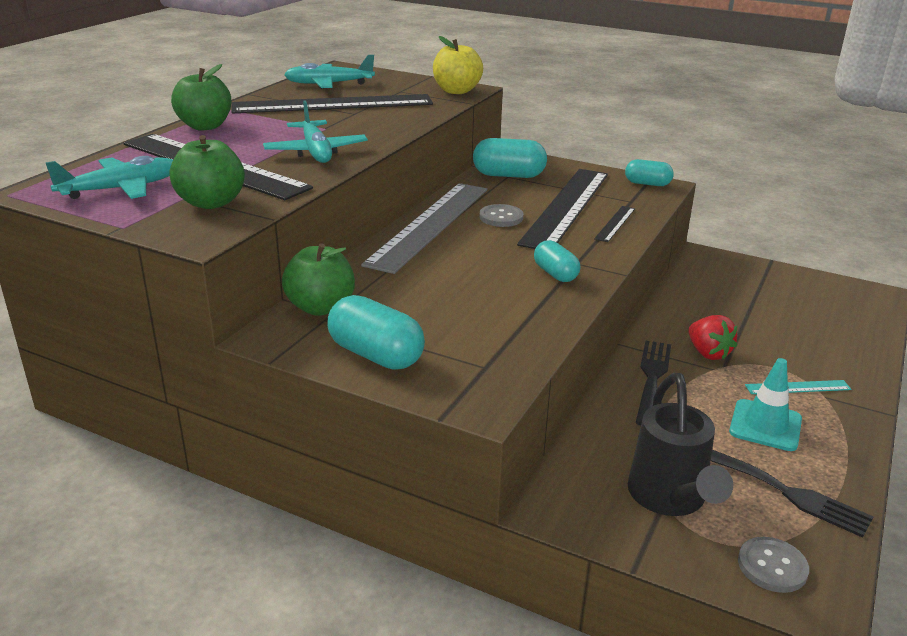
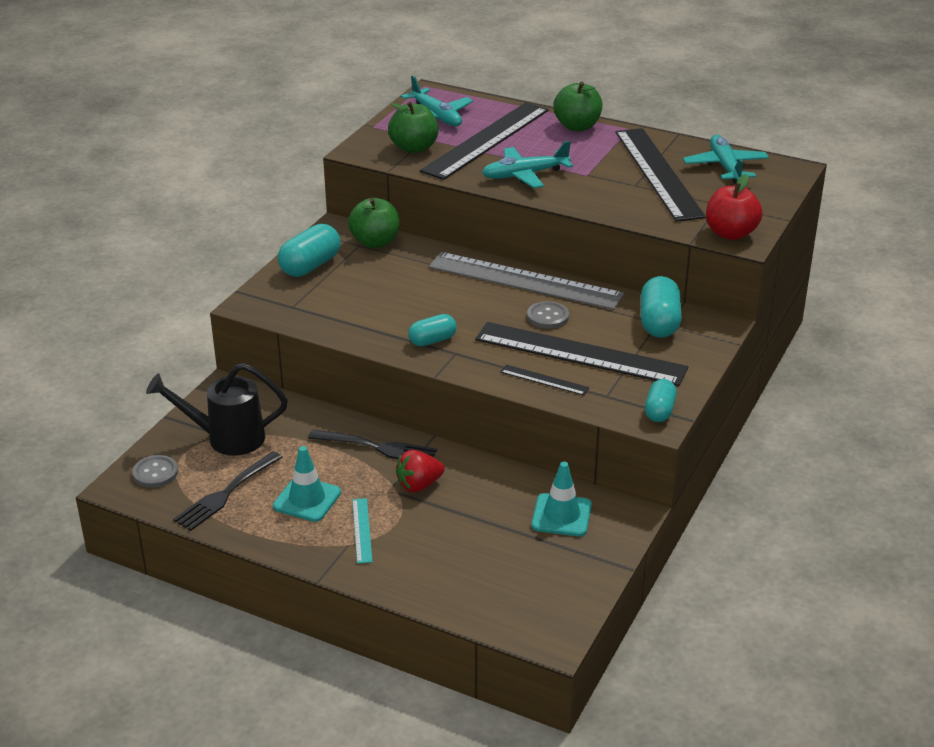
camera: 90 degrees right, 5 degrees up
(456, 91) = (730, 233): yellow apple -> red apple
(719, 283) = (561, 515): none -> turquoise traffic cone

